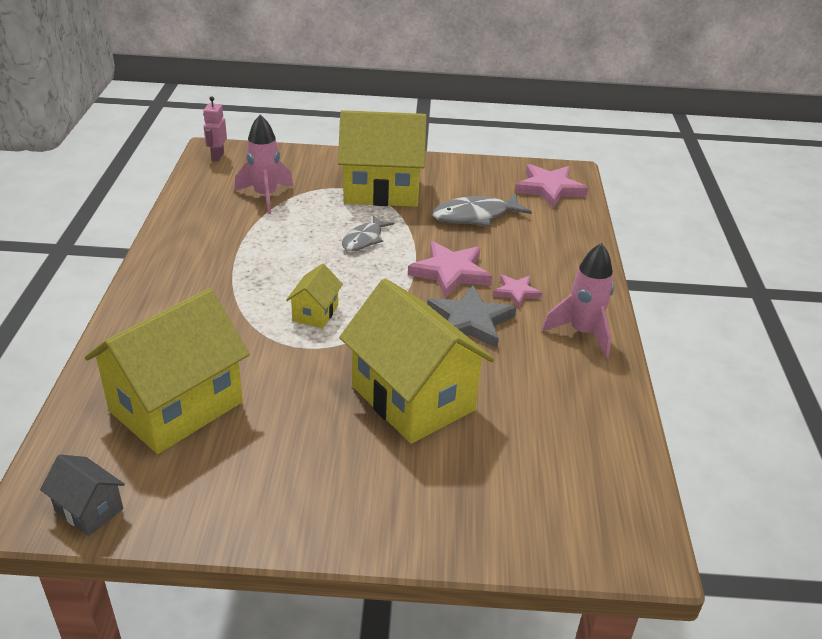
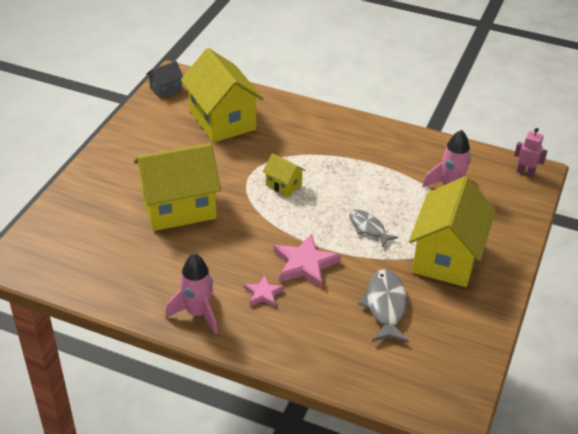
camera: 110 degrees right, 5 degrees up
(470, 321) = (240, 256): grey star -> none
(549, 189) = (423, 381): pink star -> none

